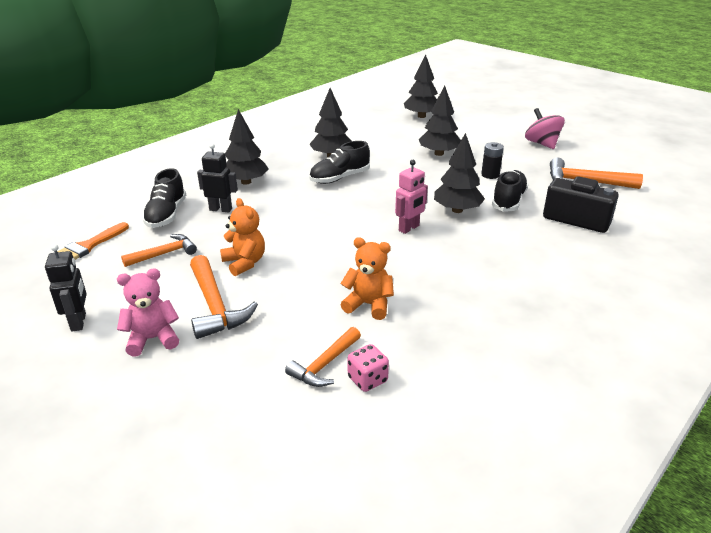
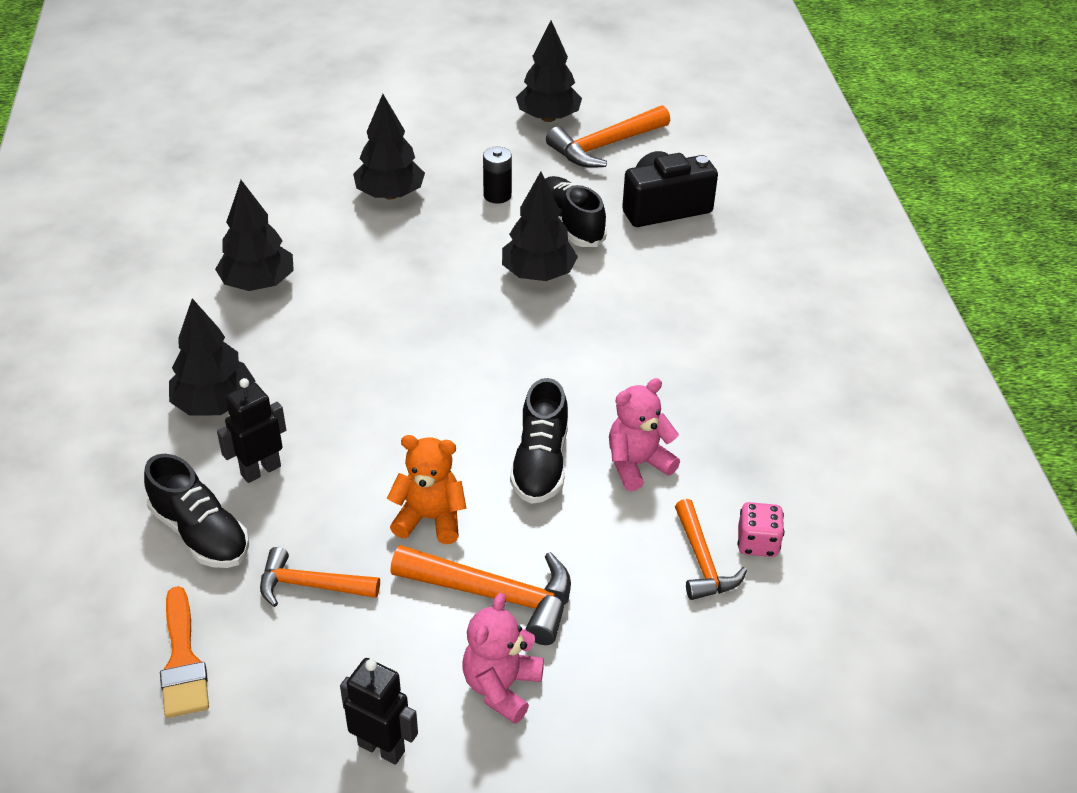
camera: 50 degrees left, 10 degrees up
(164, 254) = (310, 585): orange hammer -> orange hammer turned 90 degrees counterclockwise
(339, 178) = (331, 314): black shoe -> black shoe (540, 463)
(368, 305) = (637, 464): orange teddy bear -> pink teddy bear
(409, 228) = (528, 336): pink robot -> none
(421, 116) = (267, 136): black tree -> black tree (548, 118)
(542, 144) = (483, 107): pink spinning top -> none

